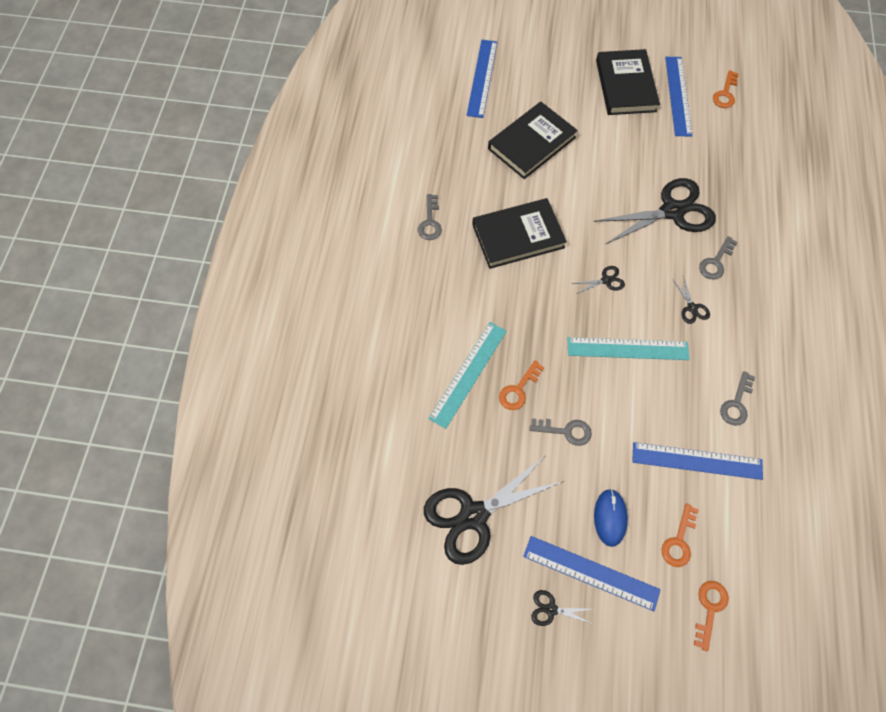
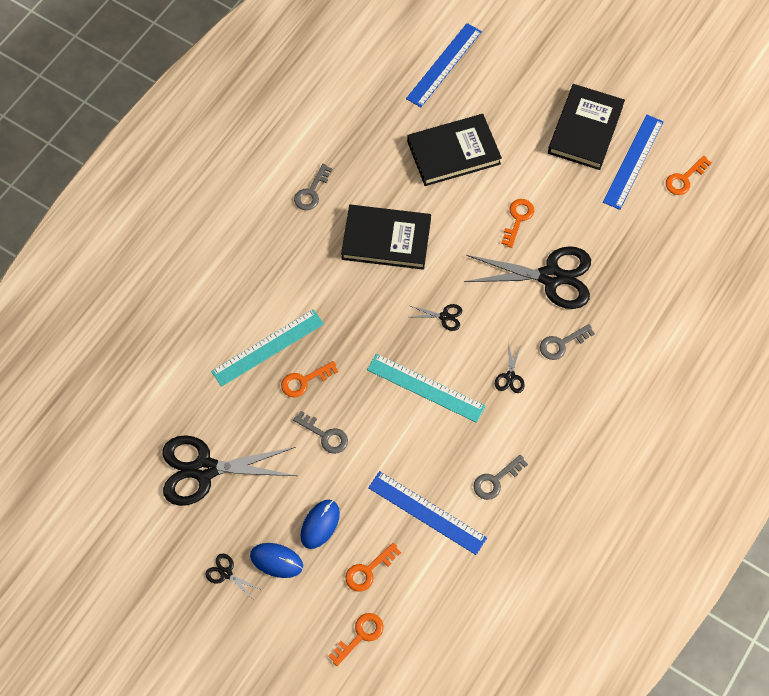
camera: 25 degrees right, 0 degrees up
(591, 573) = (276, 561): blue ruler -> blue mouse
(616, 175) = (518, 219): none -> orange key

